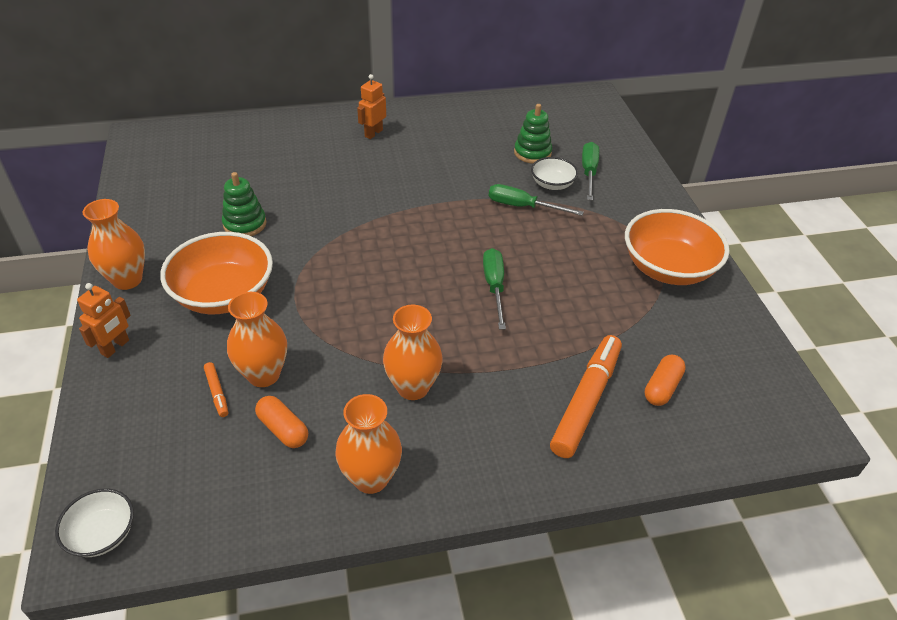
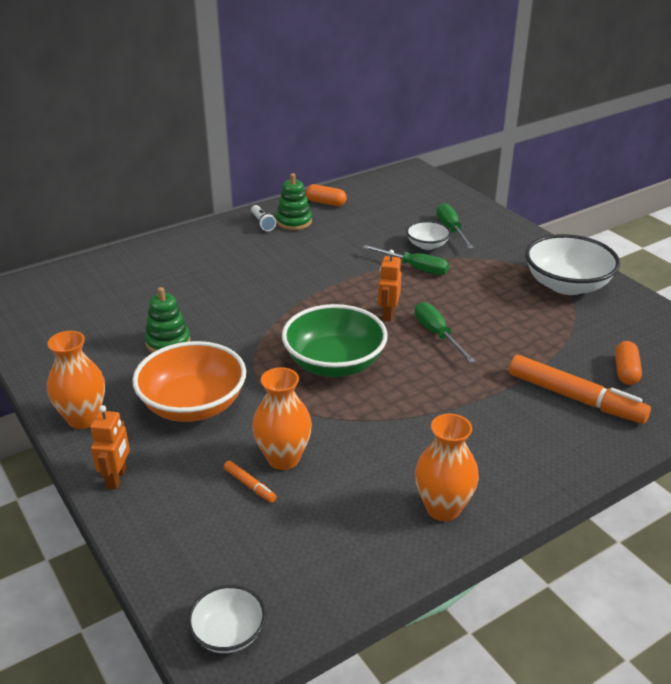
camera: 20 degrees left, 10 degrees down
(283, 429) = (335, 495): orange capsule -> orange capsule (326, 203)
(373, 133) = (236, 240): orange robot -> orange robot (388, 314)
(375, 289) = (334, 363): none -> green bowl
(409, 121) = (262, 223): none -> white flashlight
(413, 387) = (426, 429): orange vase -> none
(522, 206) = (415, 268): green screwdriver -> green screwdriver turned 150 degrees counterclockwise
(532, 153) = (392, 225): green stacking toy -> green stacking toy (294, 222)
(586, 401) = (575, 398): orange marker -> orange marker turned 120 degrees clockwise
(668, 268) = (567, 285): orange bowl -> white bowl

